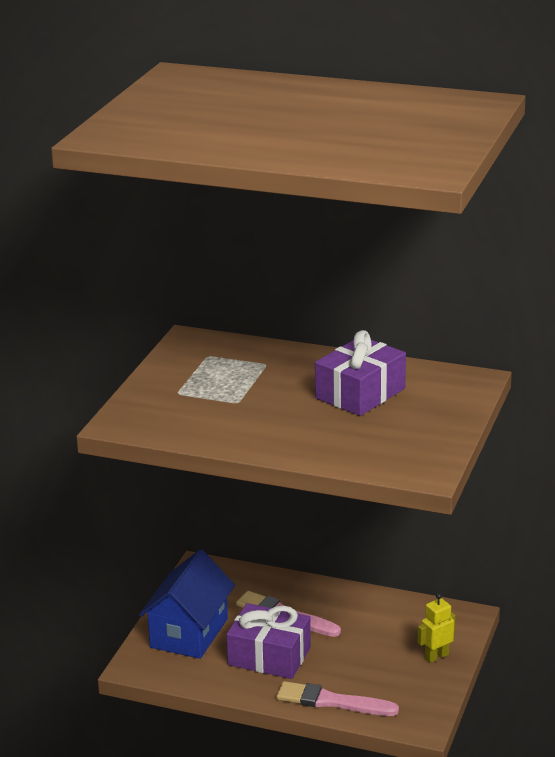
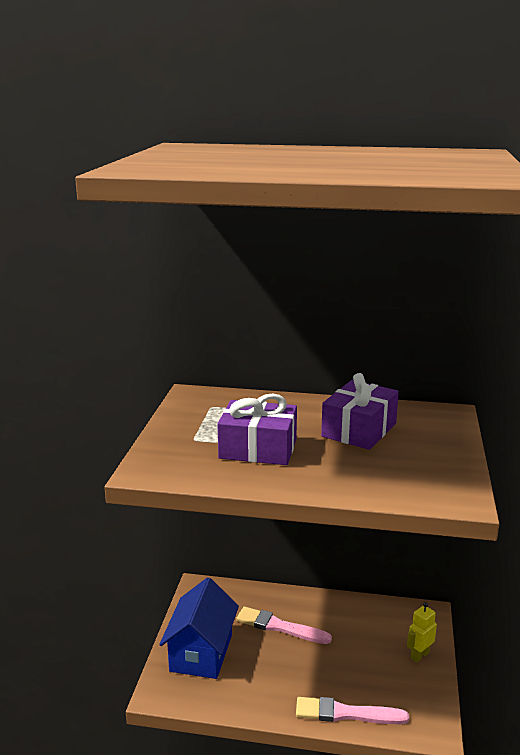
camera: 10 degrees left, 5 degrees down
(269, 656) = (277, 670): purple gift -> purple gift (258, 449)

